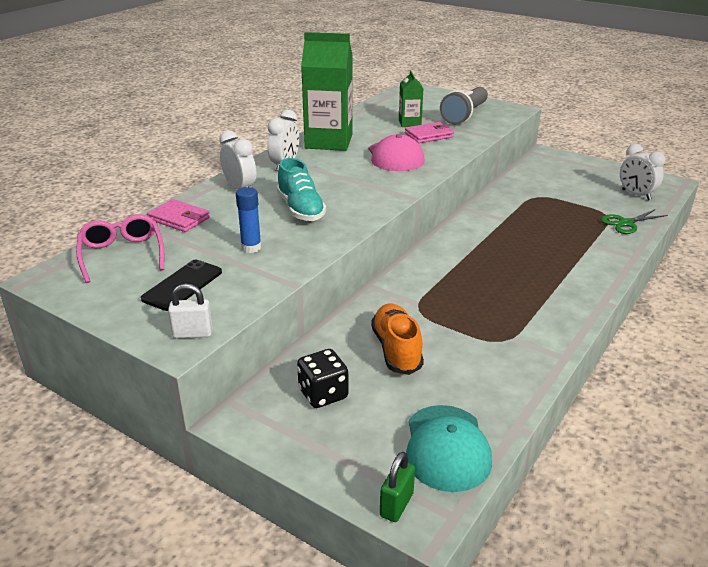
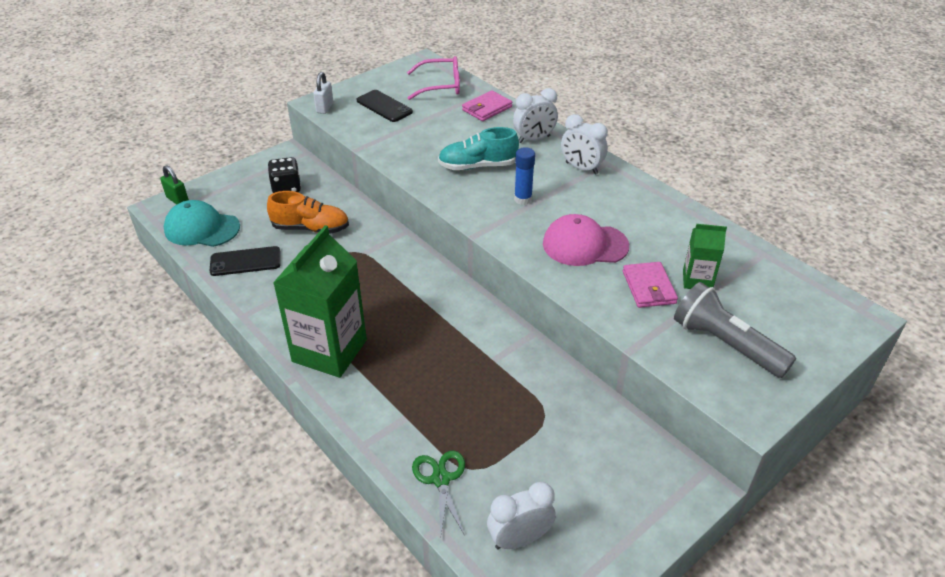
camera: 105 degrees right, 10 degrees up
(251, 248) = (422, 136): blue glue stick -> blue glue stick (523, 199)
(329, 141) = (641, 204): green carton -> green carton (329, 351)
(484, 383) = (245, 262): none -> black phone

